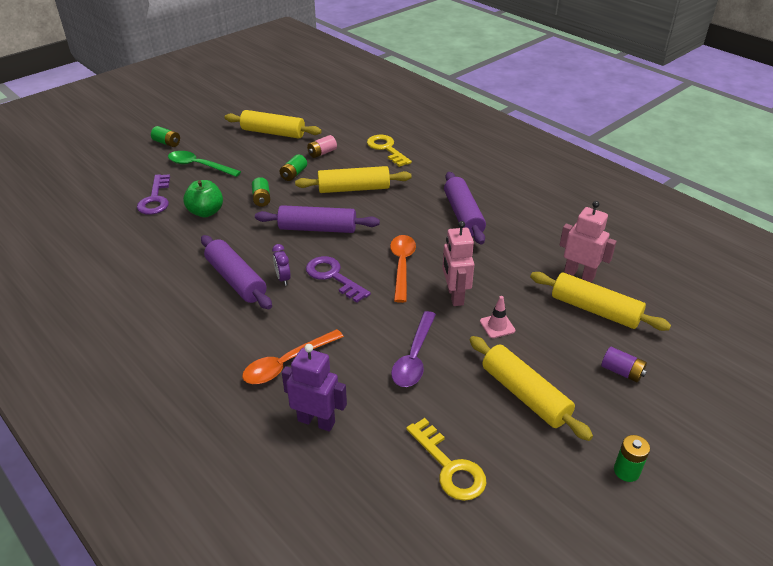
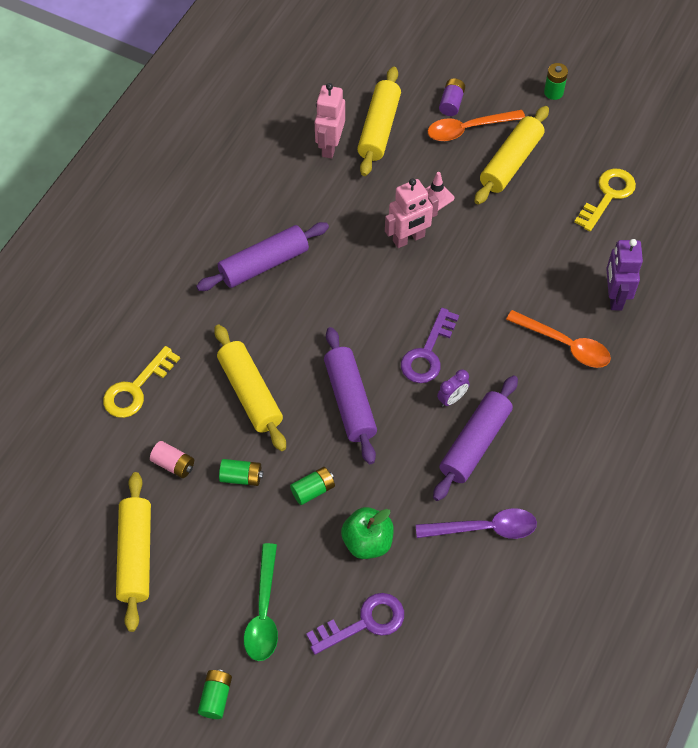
camera: 110 degrees left, 20 degrees up
(402, 266) = (381, 296): orange spoon -> orange spoon (468, 129)
(414, 357) = (507, 249): purple spoon -> purple spoon (484, 528)

